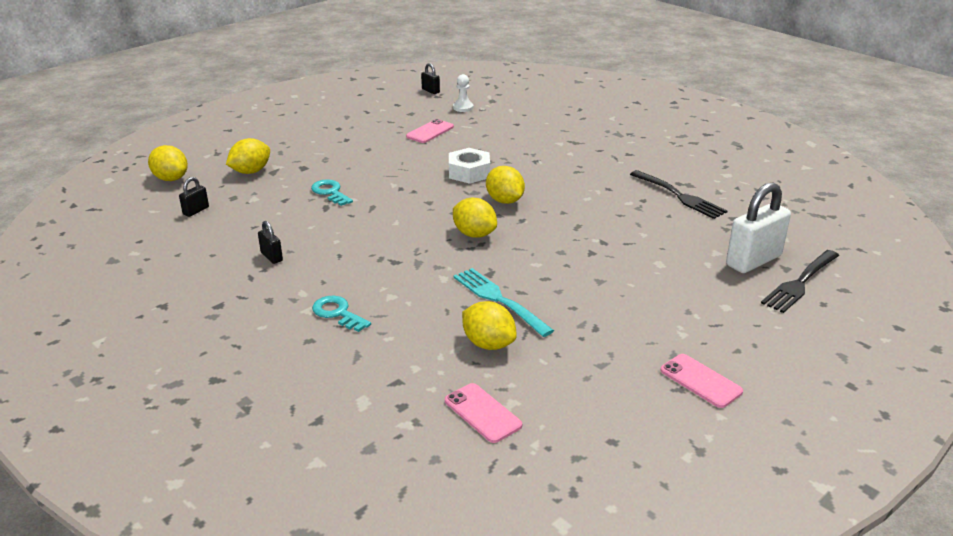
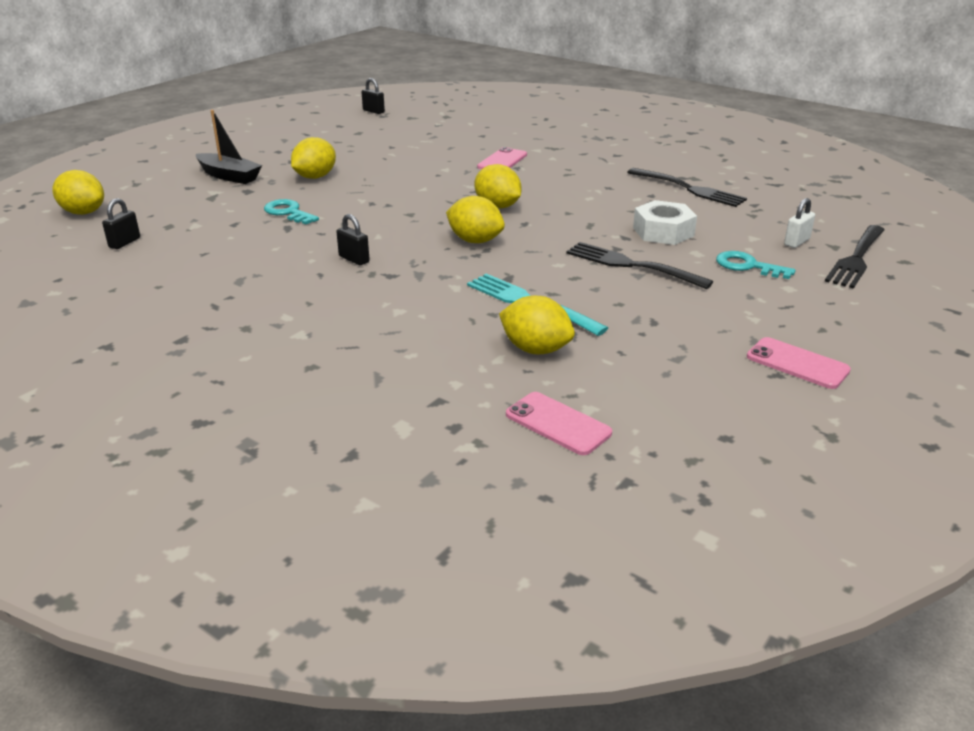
camera: 10 degrees left, 0 degrees up
(251, 171) = (183, 199): yellow lemon -> yellow lemon (315, 177)
(271, 257) = (235, 282): black padlock -> black padlock (354, 259)
(292, 151) = (229, 176): none -> black boat
(337, 313) = (338, 334): turquoise key -> turquoise key (747, 266)
(430, 132) = (386, 148): pink phone -> pink phone (502, 161)
(463, 107) = (416, 124): white pawn -> none
(469, 172) = (446, 183): white nut -> white nut (663, 232)
(598, 271) = (632, 265): none -> black fork
(753, 261) = (796, 242): white padlock -> white padlock, size x0.47

